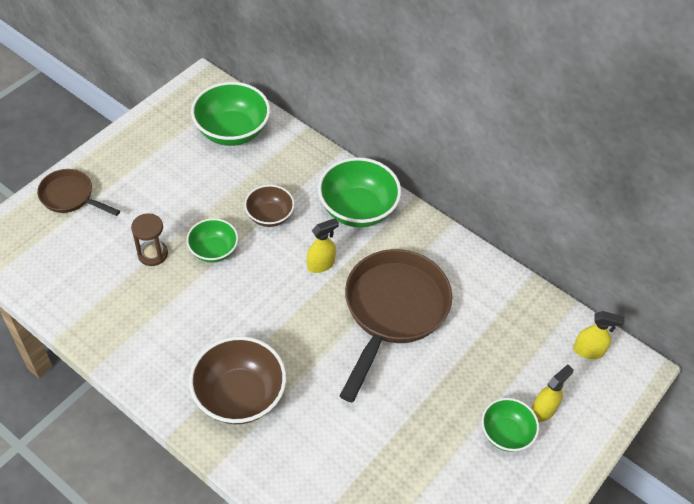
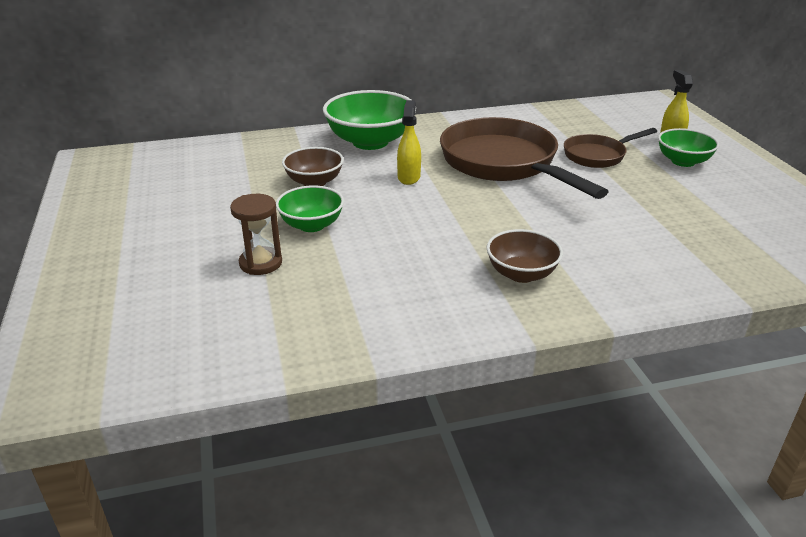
camera: 50 degrees left, 20 degrees down
(70, 197) = (85, 292): brown pan -> brown pan (598, 155)
(232, 131) = (179, 165): green bowl -> none
(239, 395) = (521, 274): brown bowl -> brown bowl, size x0.60
(588, 351) = (627, 109): yellow spray bottle -> none

